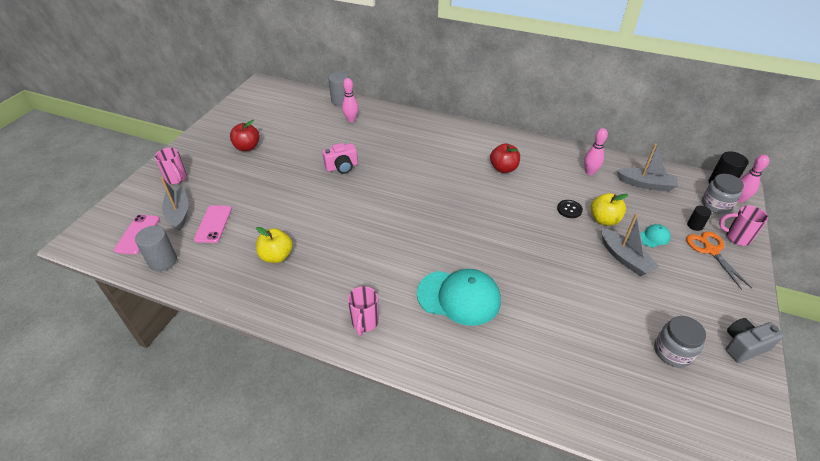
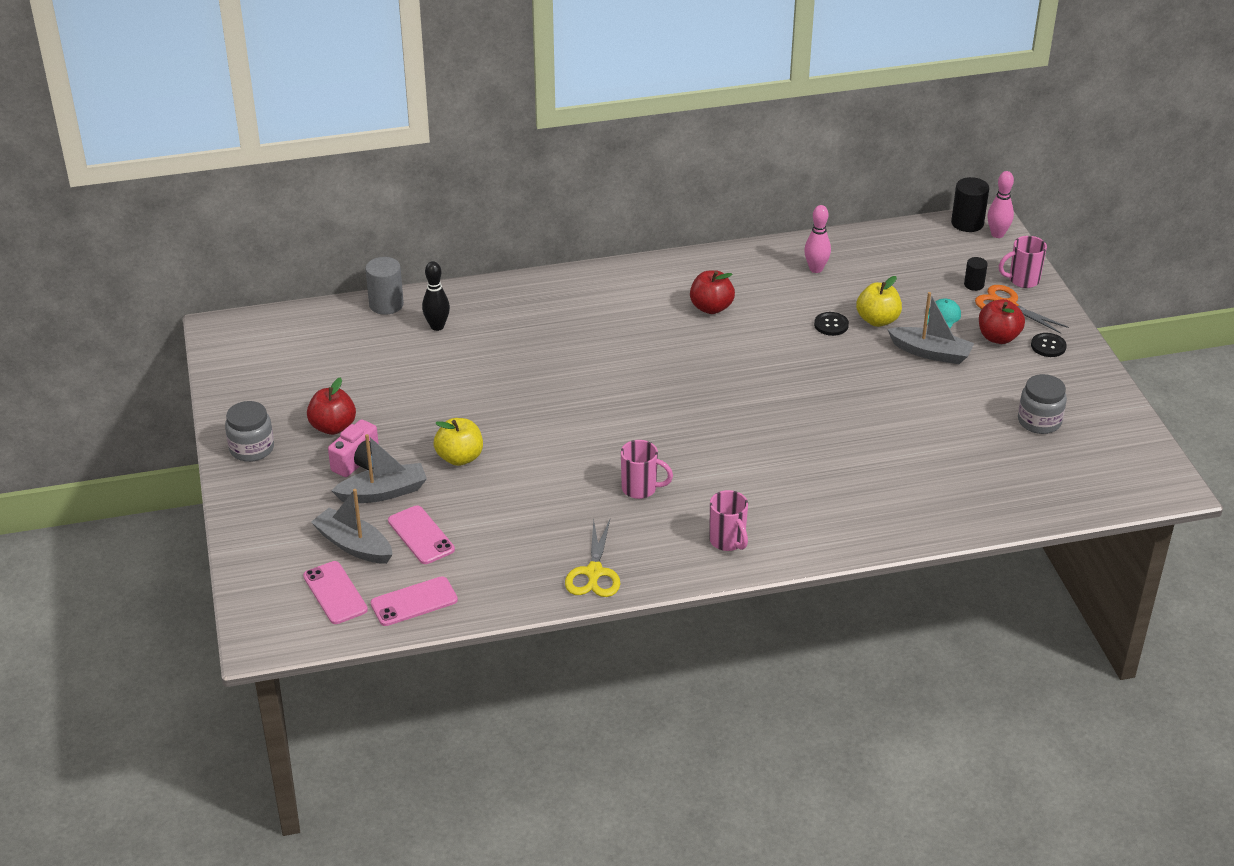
camera: 35 degrees left, 5 degrees down
(163, 261) = (414, 602): grey cylinder -> pink phone
(176, 179) = (288, 510): pink mug -> pink mug (641, 489)
(268, 298) = (594, 572): none -> yellow scissors
(276, 256) = (550, 529): yellow apple -> yellow apple (460, 458)
(342, 167) = (503, 394): pink camera -> pink camera (359, 462)
(351, 120) = (437, 326): pink bowling pin -> black bowling pin
(459, 297) = (799, 471): turquoise cap -> none
(646, 184) = (889, 257): grey boat -> grey boat (383, 492)
(686, 270) = (998, 337): none -> red apple
(716, 205) = (979, 251): grey jar -> grey jar (252, 448)
(724, 294) = (1048, 346): none -> black button
(744, 346) = (1095, 386): grey camera -> none

